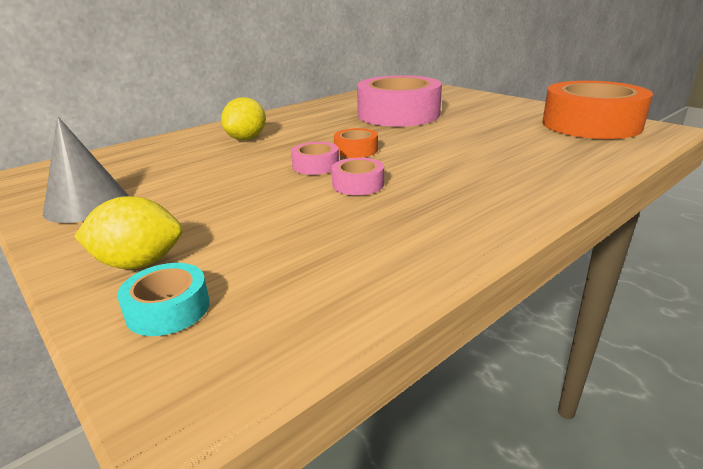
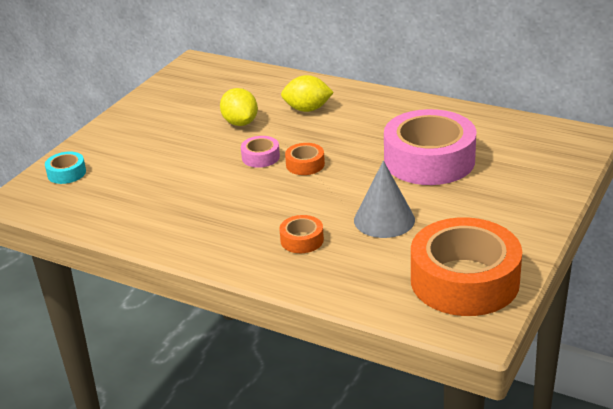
camera: 70 degrees right, 5 degrees up
(87, 204) = (161, 104): grey cone -> grey cone (384, 220)
(139, 263) = (102, 149): yellow lemon -> yellow lemon (240, 123)
(358, 184) = (231, 183): pink tape -> none
(505, 165) = (302, 240): none -> orange tape

